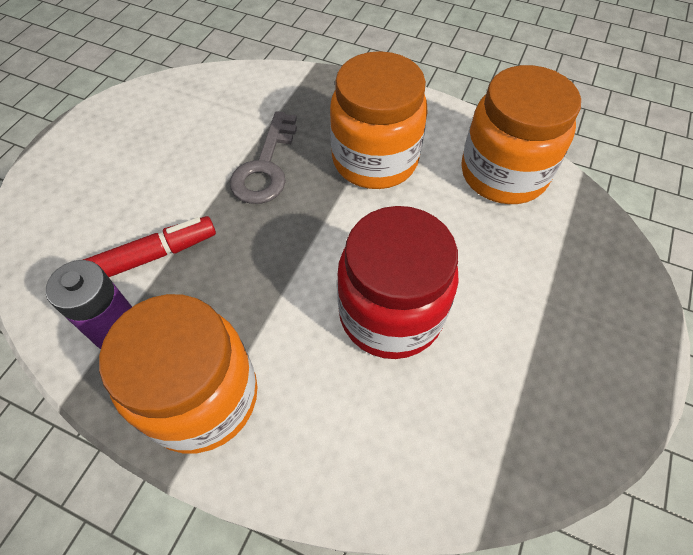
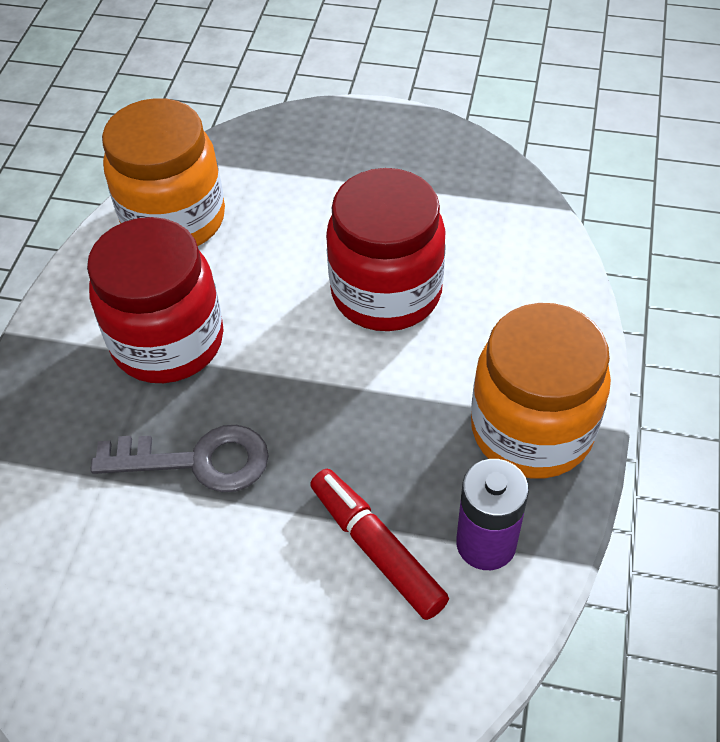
camera: 100 degrees left, 5 degrees down
(375, 160) = (168, 341): orange jar -> red jar

